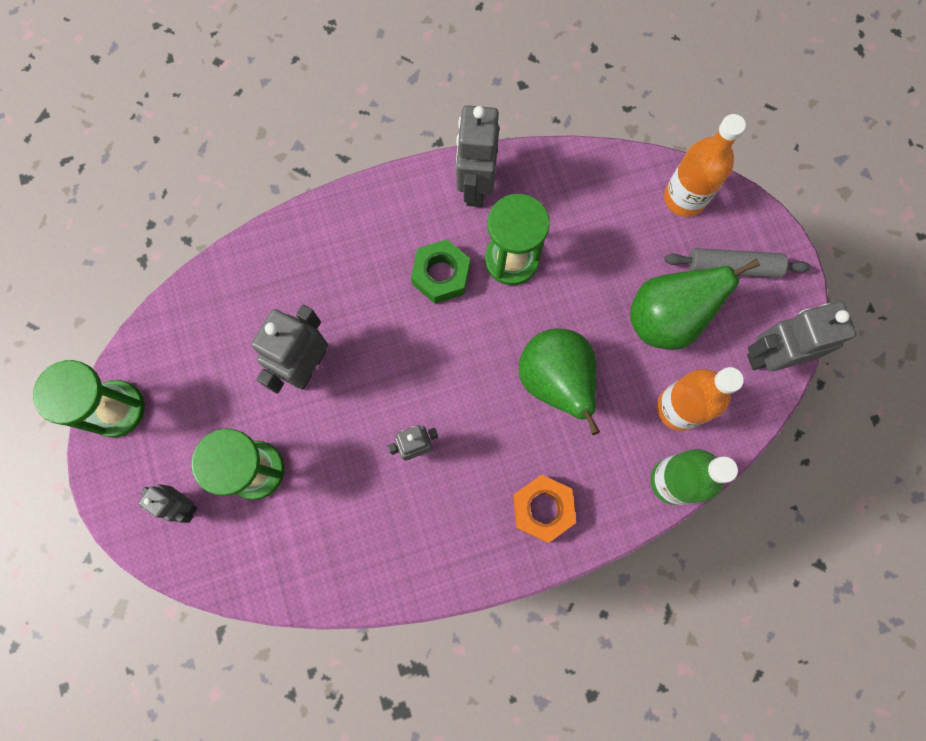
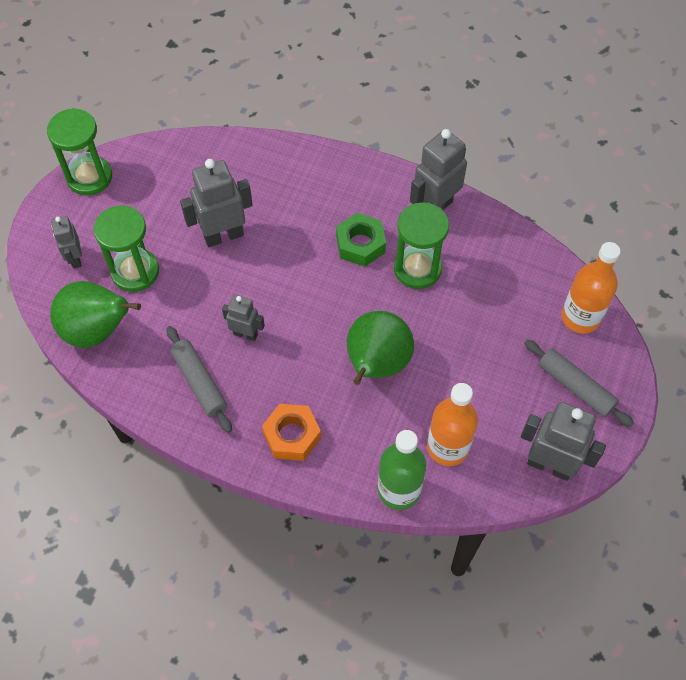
camera: 40 degrees right, 15 degrees down
(417, 528) = (200, 382): none -> grey rolling pin
(666, 319) = (493, 384): green pear -> green pear (97, 330)

